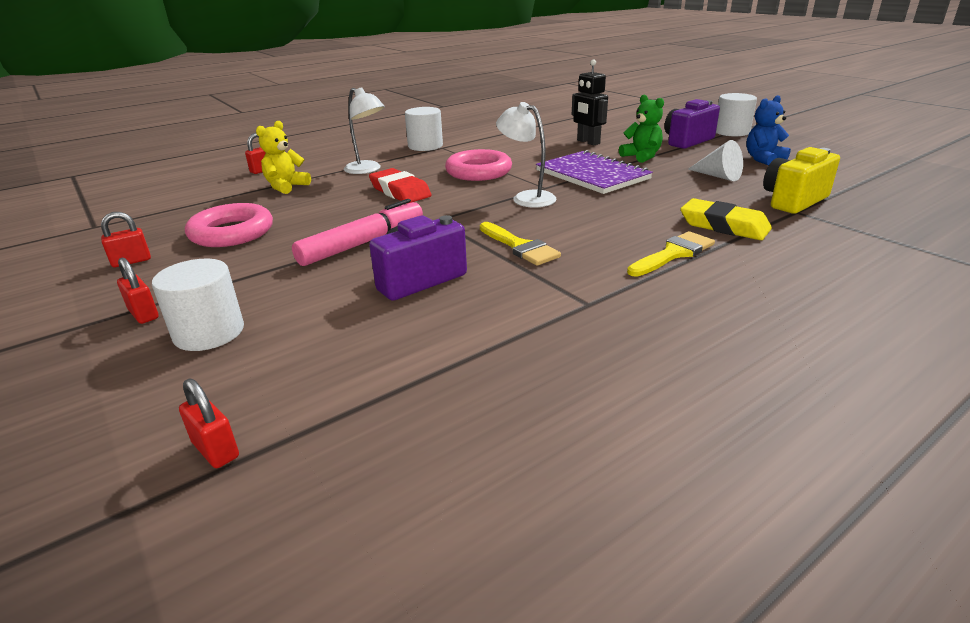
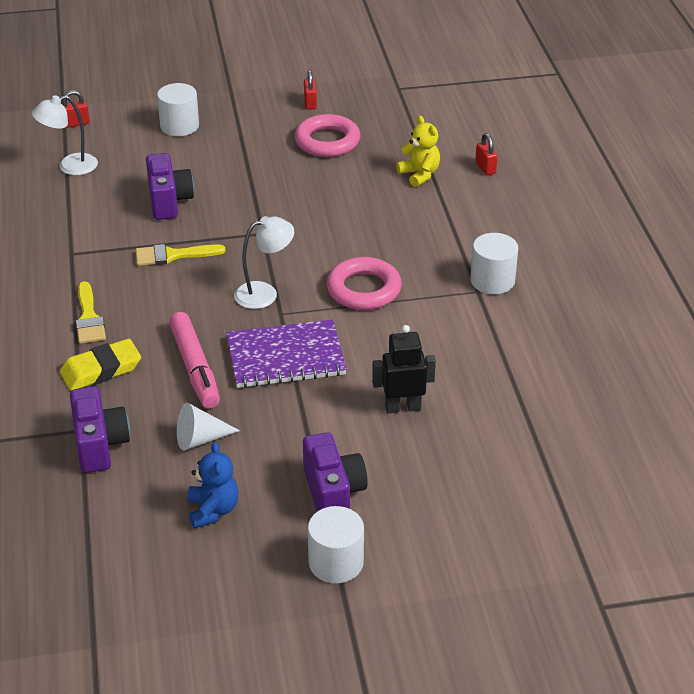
camera: 115 degrees right, 10 degrees up
(144, 314) = (224, 108): red padlock -> none
(363, 243) = (250, 191): pink marker -> pink marker (195, 368)
(367, 170) = (432, 225): white lamp -> white lamp (70, 166)
(400, 191) = (348, 230): red eraser -> none
(641, 156) = (310, 421): green teddy bear -> none
(793, 201) = (100, 445): yellow camera -> purple camera

